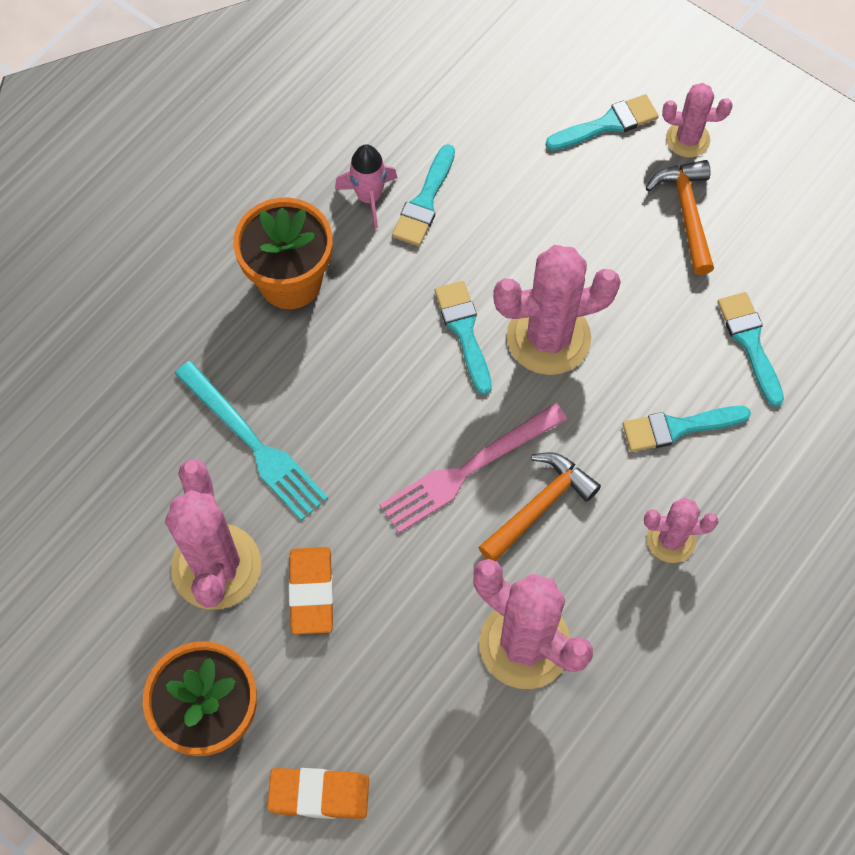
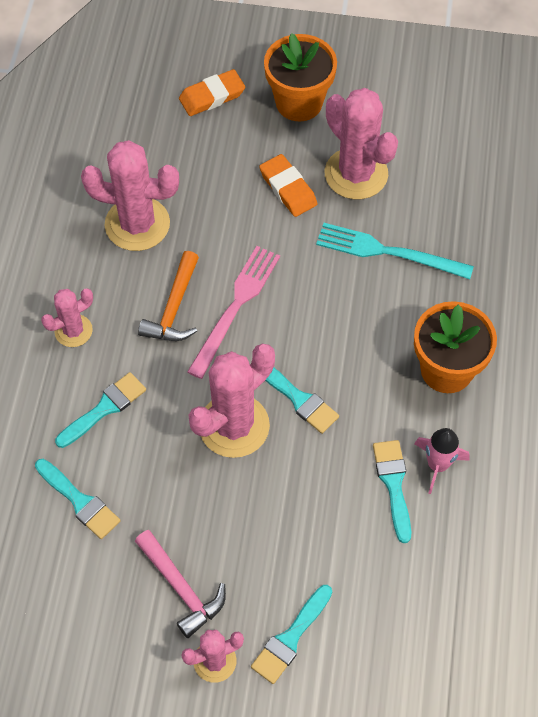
camera: 150 degrees right, 5 degrees down
(686, 213) = (181, 588): orange hammer -> pink hammer

